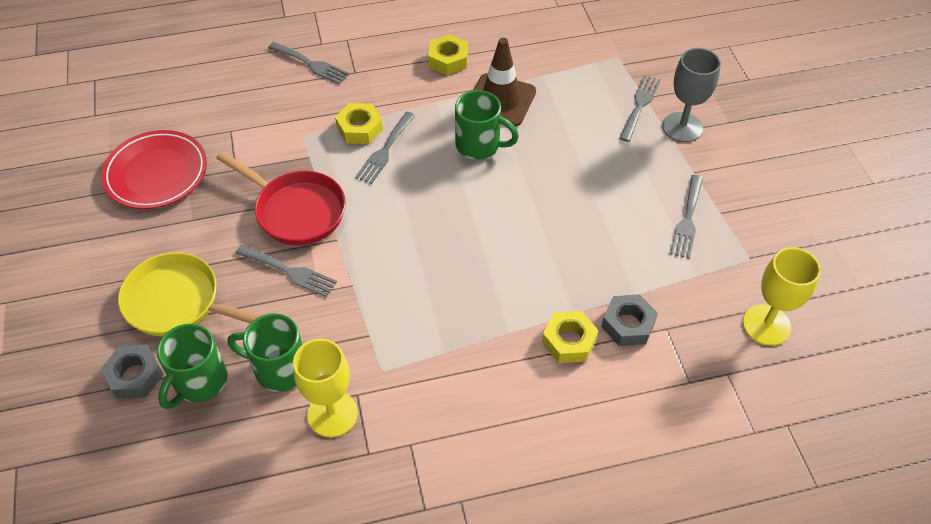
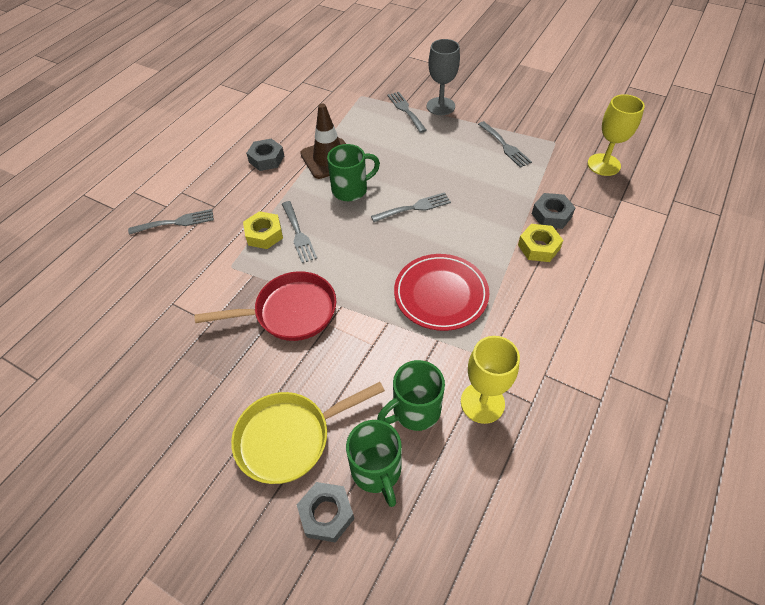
camera: 45 degrees left, 0 degrees up
(156, 173) = (151, 374): red plate -> red plate (441, 294)
(290, 271) = (338, 349): grey fork -> grey fork (414, 207)
(448, 60) = (266, 159): yellow nut -> grey nut

